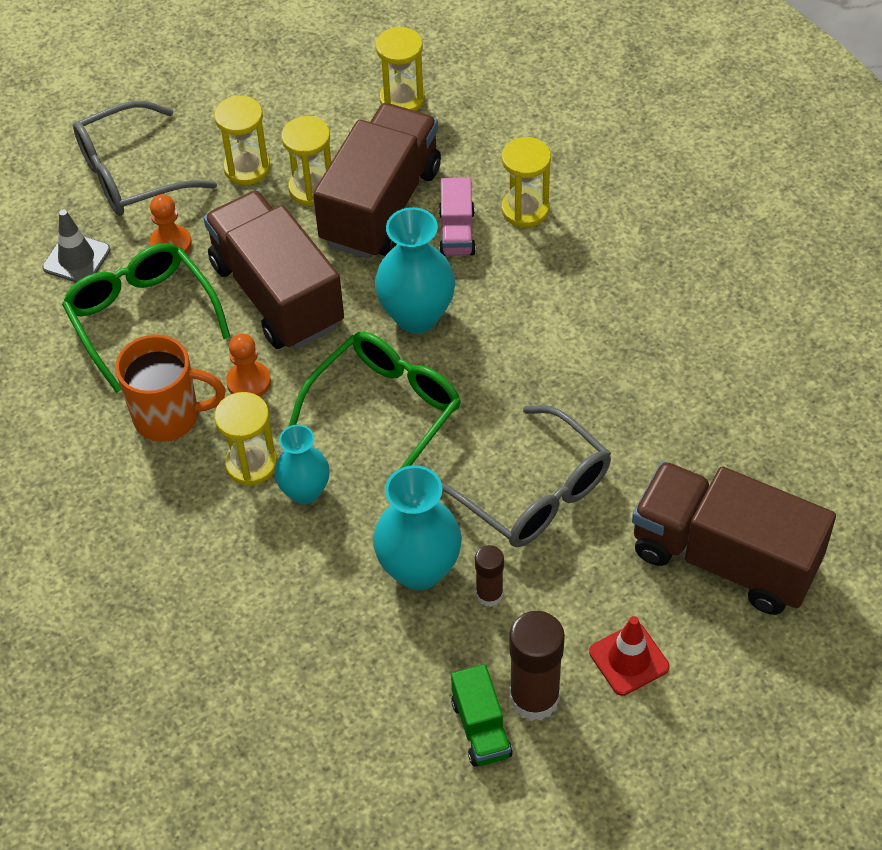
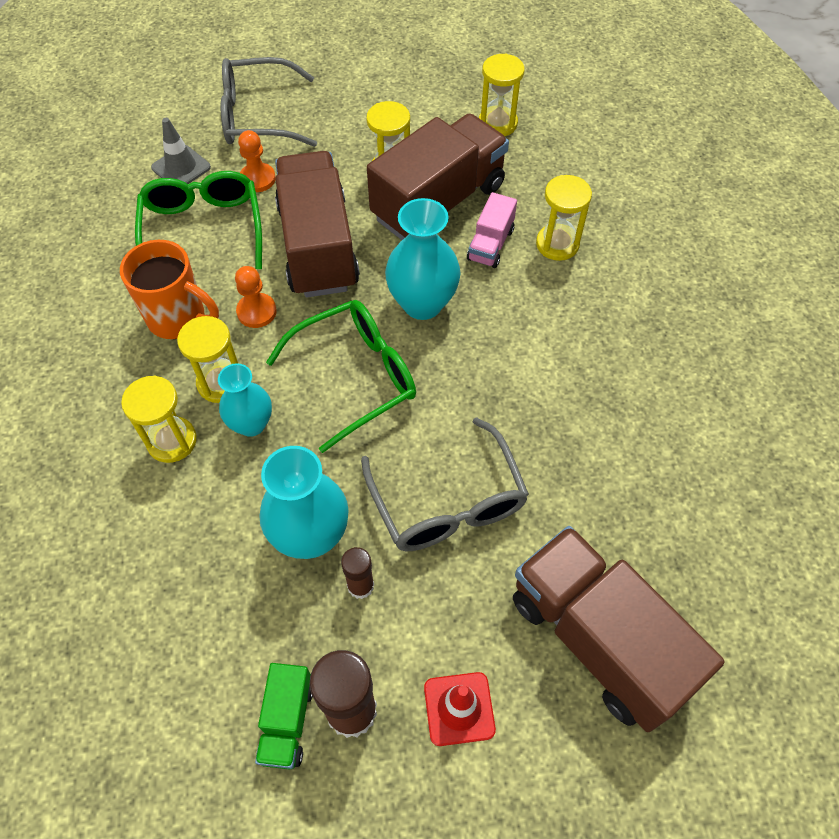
camera: 20 degrees right, 5 degrees up
(247, 168) = (348, 139): yellow hourglass -> yellow hourglass (172, 441)

